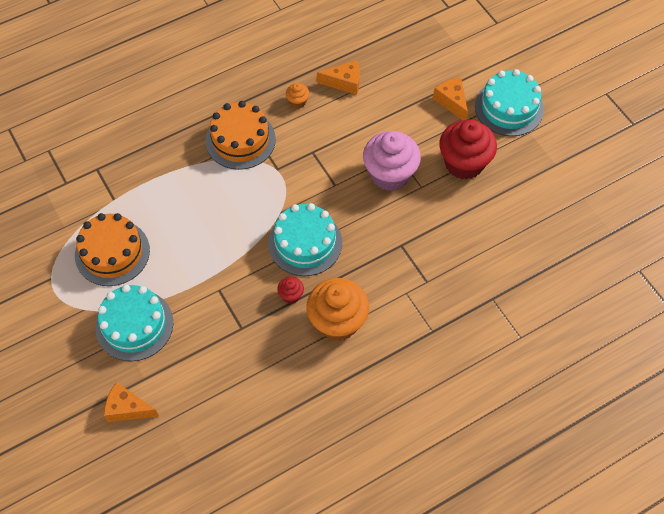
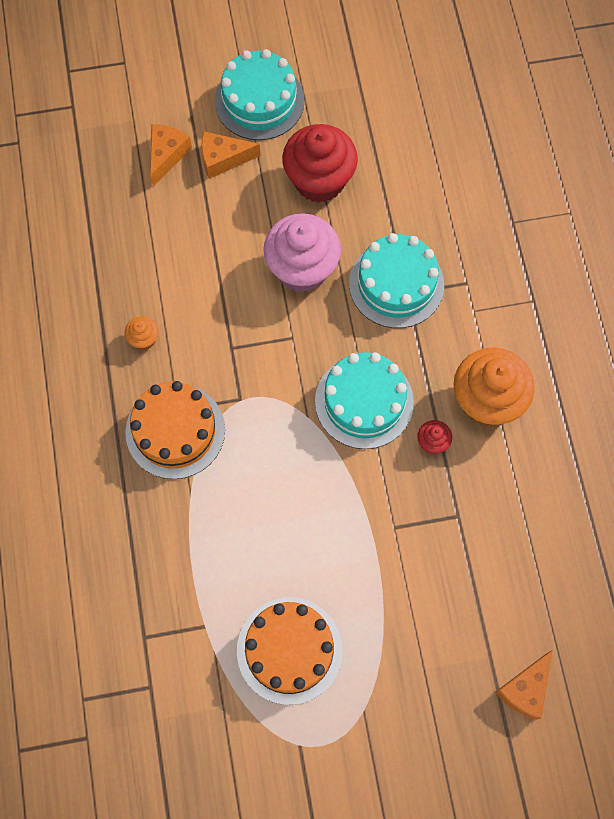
camera: 70 degrees left, 10 degrees up
(134, 325) = (409, 649): turquoise cake -> turquoise cake (396, 284)
(344, 82) = (138, 272): orange cheese -> orange cheese (167, 155)

